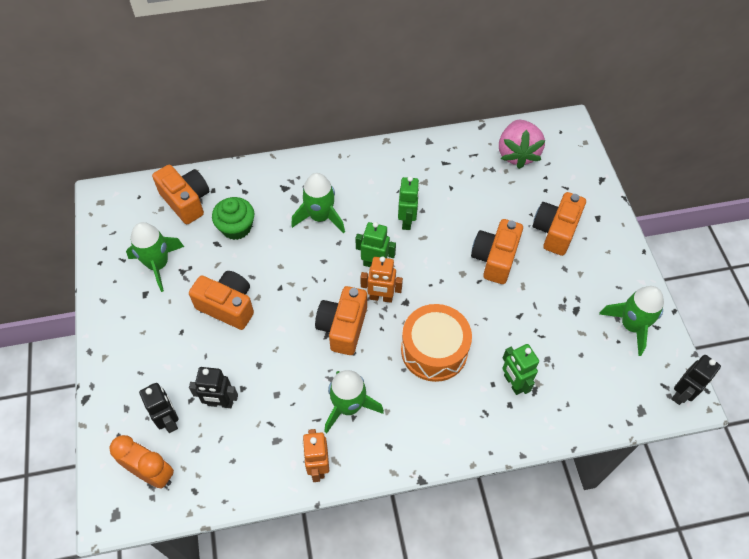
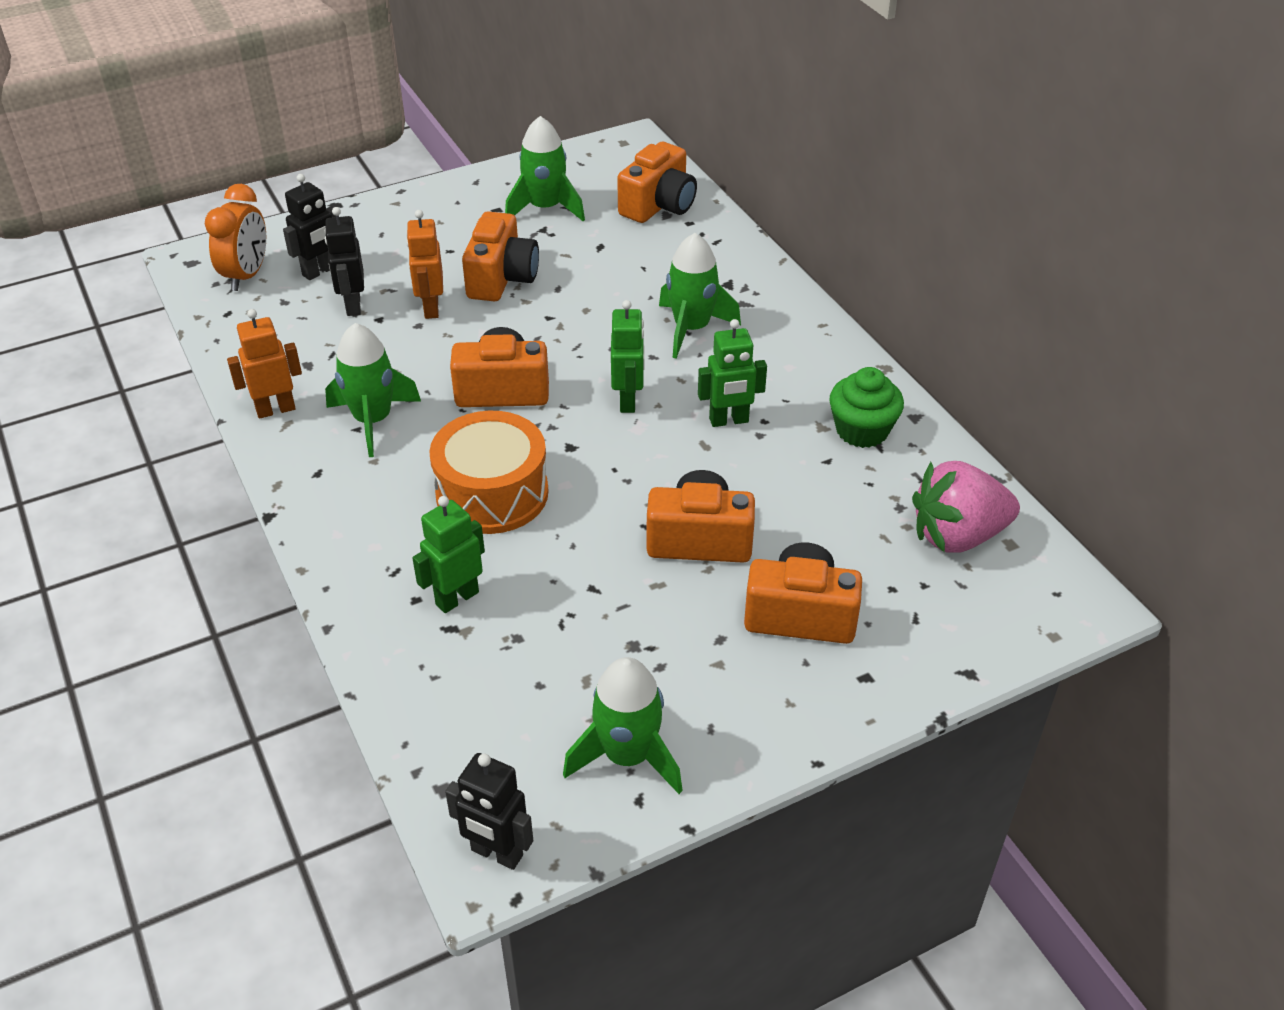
camera: 75 degrees right, 15 degrees down
(236, 227) = (634, 256): green cupcake -> green cupcake (862, 430)
(381, 297) = (569, 418): orange robot -> orange robot (430, 308)

